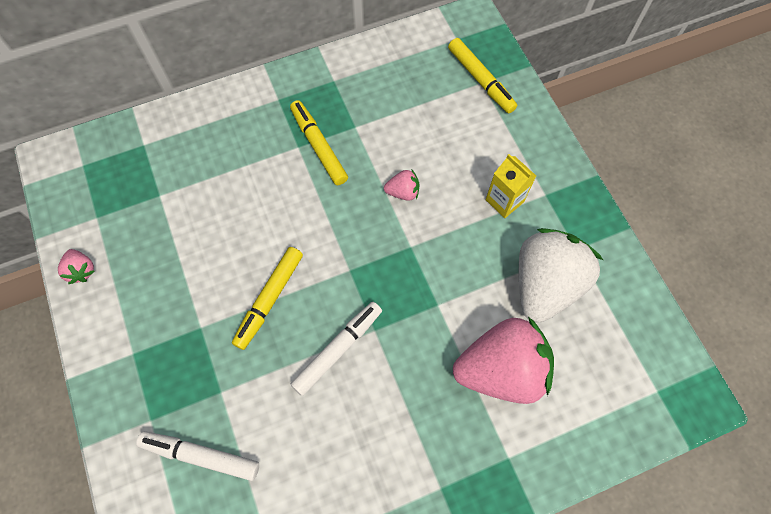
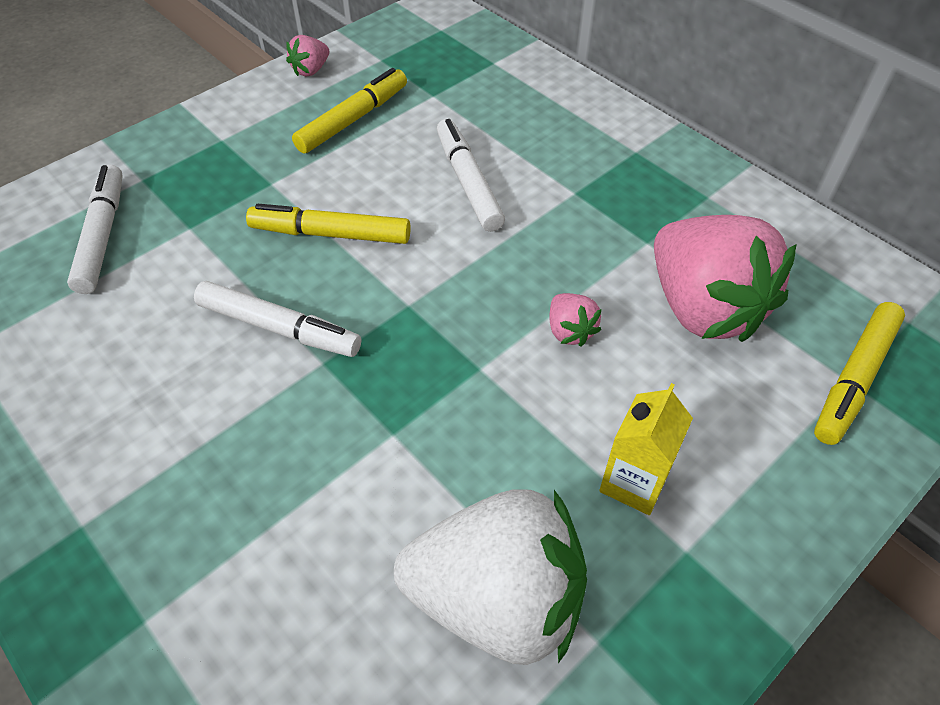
camera: 70 degrees right, 15 degrees down
(260, 202) = (468, 182): none -> white marker
(319, 146) = (589, 213): yellow marker -> yellow marker (353, 119)
(501, 370) = (304, 565): pink strawberry -> pink strawberry (702, 308)

